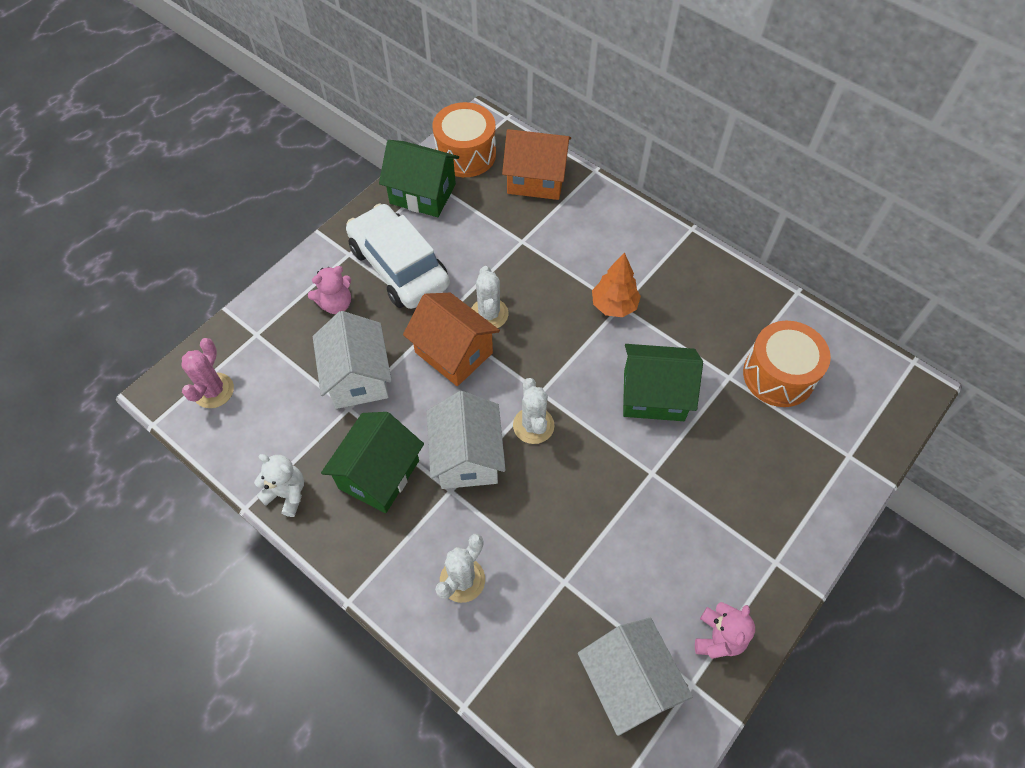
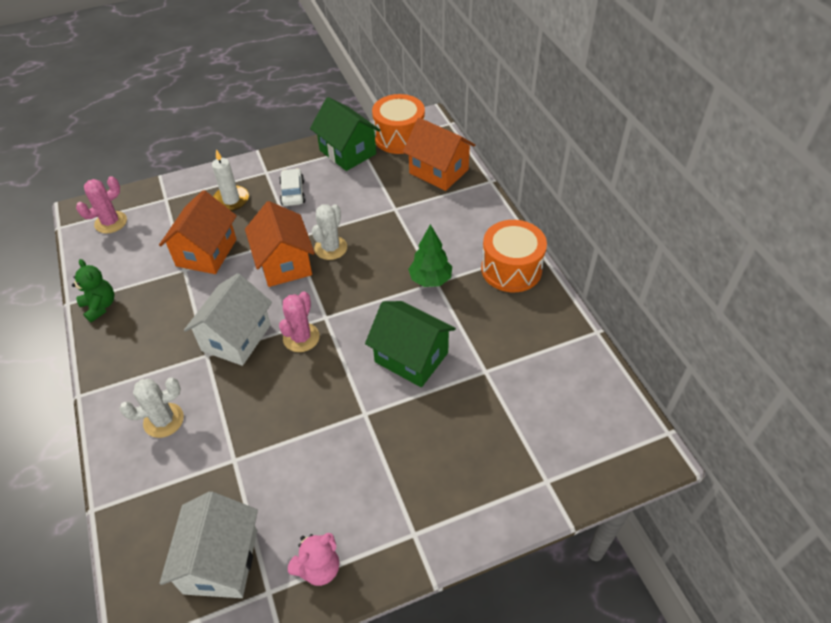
camera: 30 degrees right, 10 degrees down
(287, 494) = (100, 306): white teddy bear -> green teddy bear
(336, 304) = (231, 200): pink teddy bear -> white candle
(358, 377) = (206, 252): white house -> orange house
(379, 474) = (168, 321): green house -> none
(399, 267) = (293, 193): white car -> white car, size x0.49
(533, 425) = (301, 337): white cactus -> pink cactus
(614, 305) = (430, 280): orange tree -> green tree
(778, 375) = (530, 388): orange drum -> orange drum (511, 269)

